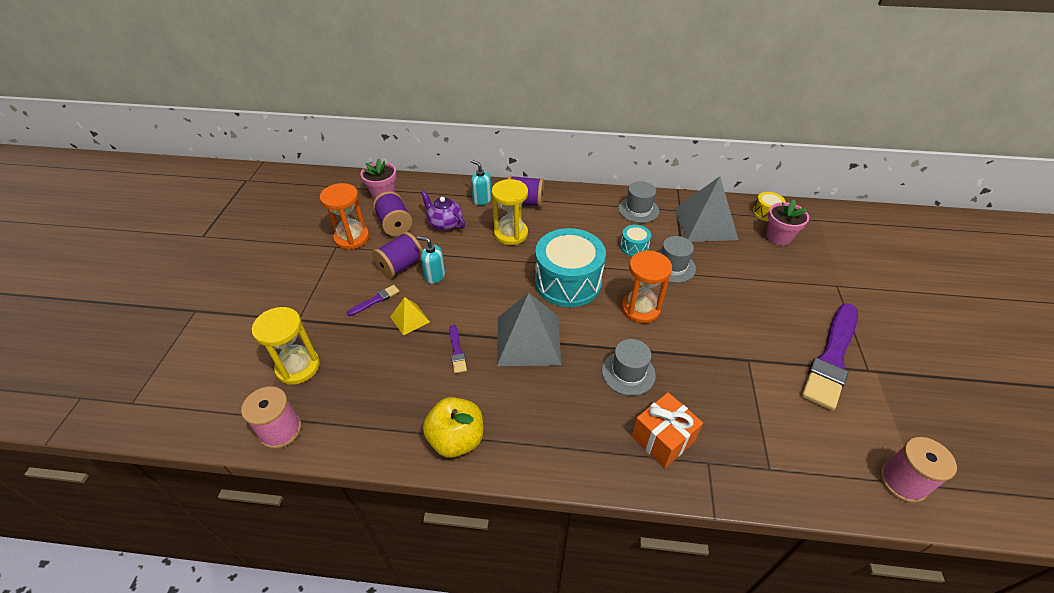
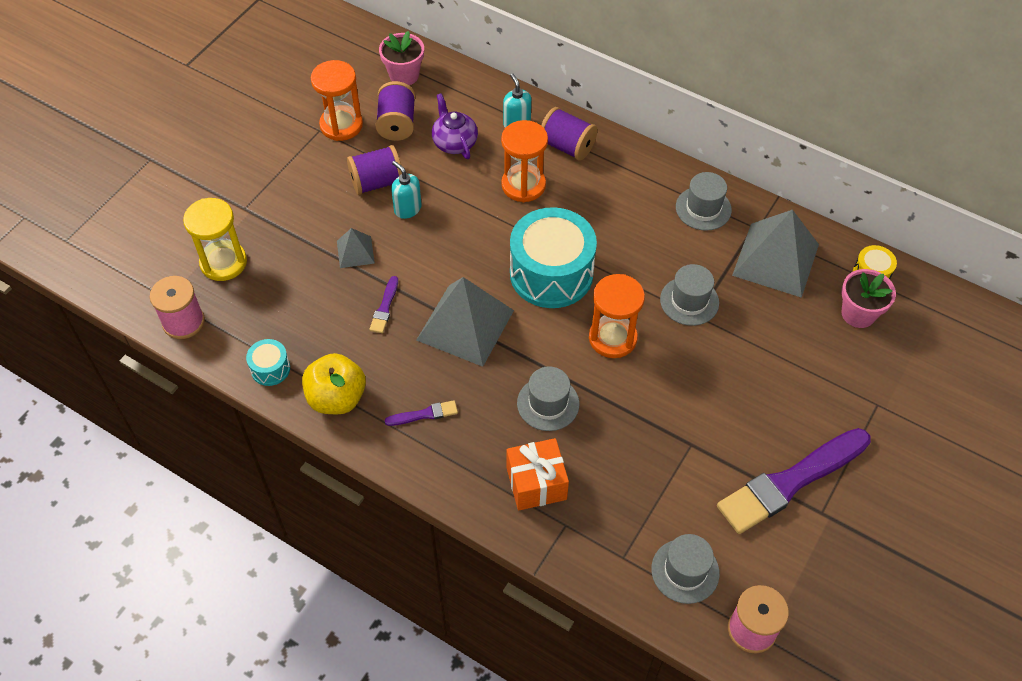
camera: 25 degrees right, 10 degrees up
(375, 300) = (330, 215): purple brush -> purple brush (424, 414)
(410, 319) = (355, 252): yellow pyramid -> grey pyramid
(510, 234) = (523, 185): yellow hourglass -> orange hourglass
(634, 247) = (660, 258): turquoise drum -> turquoise drum (270, 369)
(820, 458) = (685, 571): none -> grey hat

